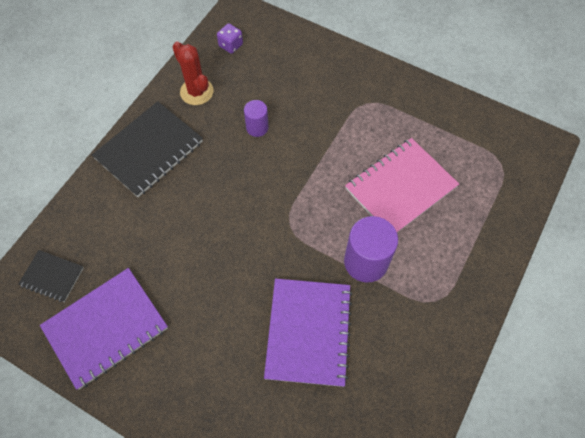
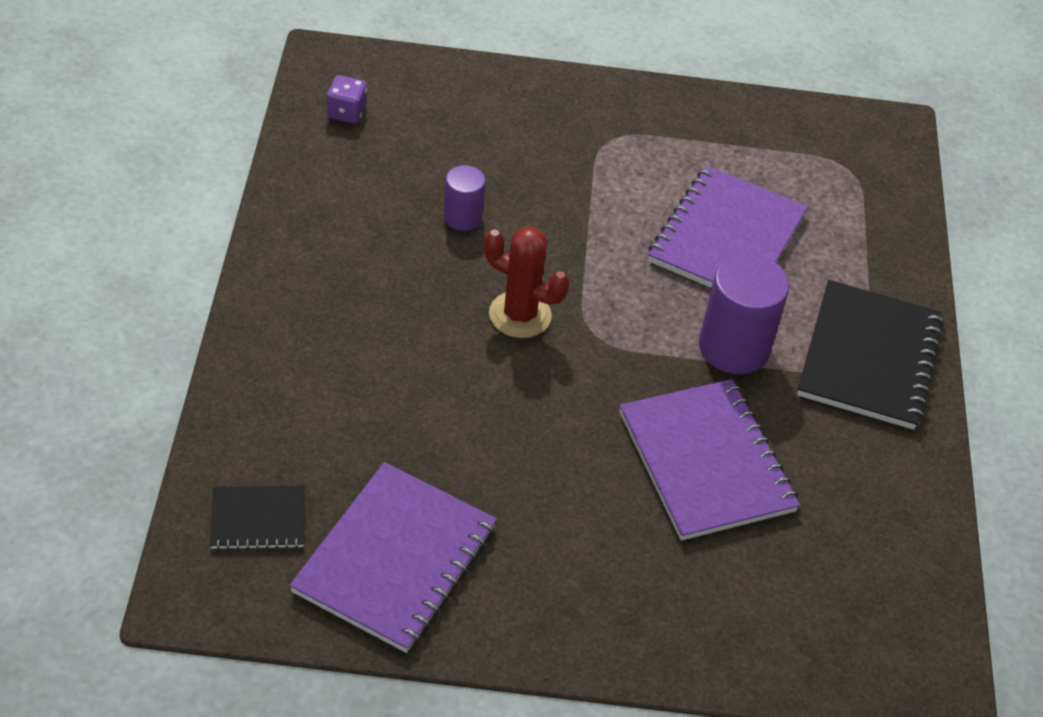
camera: 30 degrees left, 15 degrees down
(149, 150) = (305, 296): black notebook -> black notebook (868, 357)
(196, 92) = (332, 193): red cactus -> red cactus (520, 315)
(401, 188) = (727, 238): pink notebook -> purple notebook

